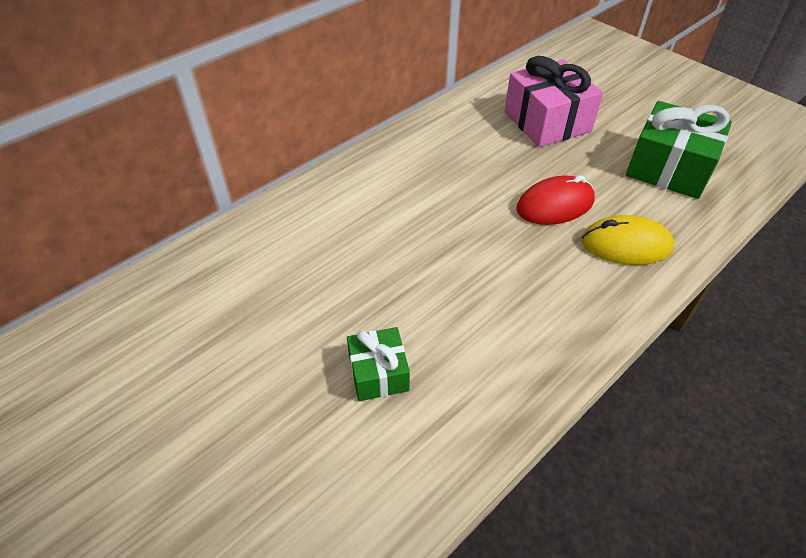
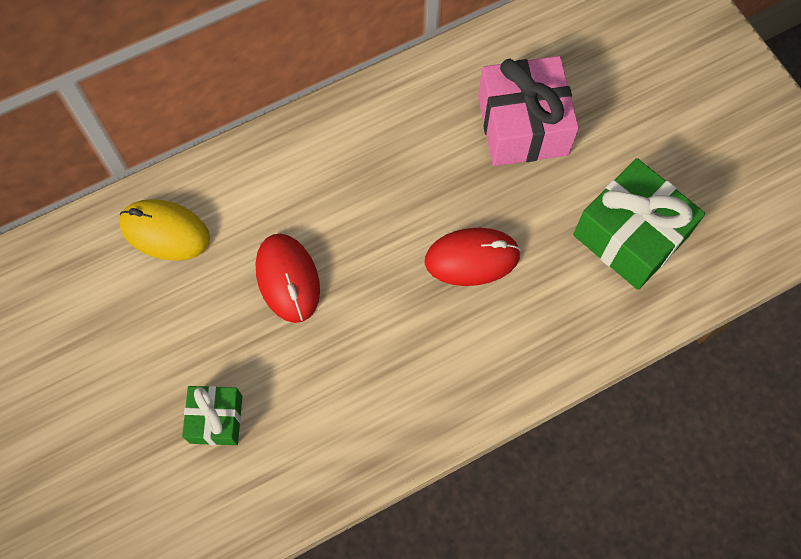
camera: 15 degrees right, 20 degrees up
(404, 249) = (288, 279): none -> red mouse
(626, 245) = (522, 332): yellow mouse -> yellow mouse (165, 232)

